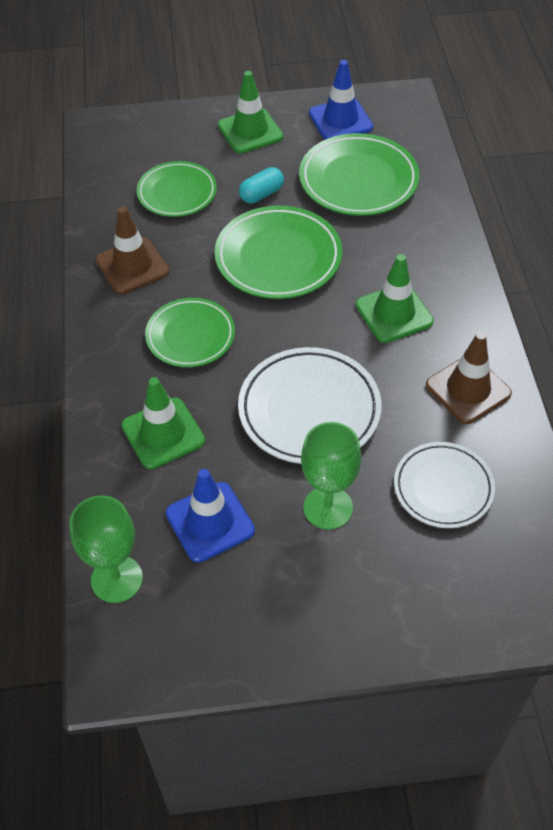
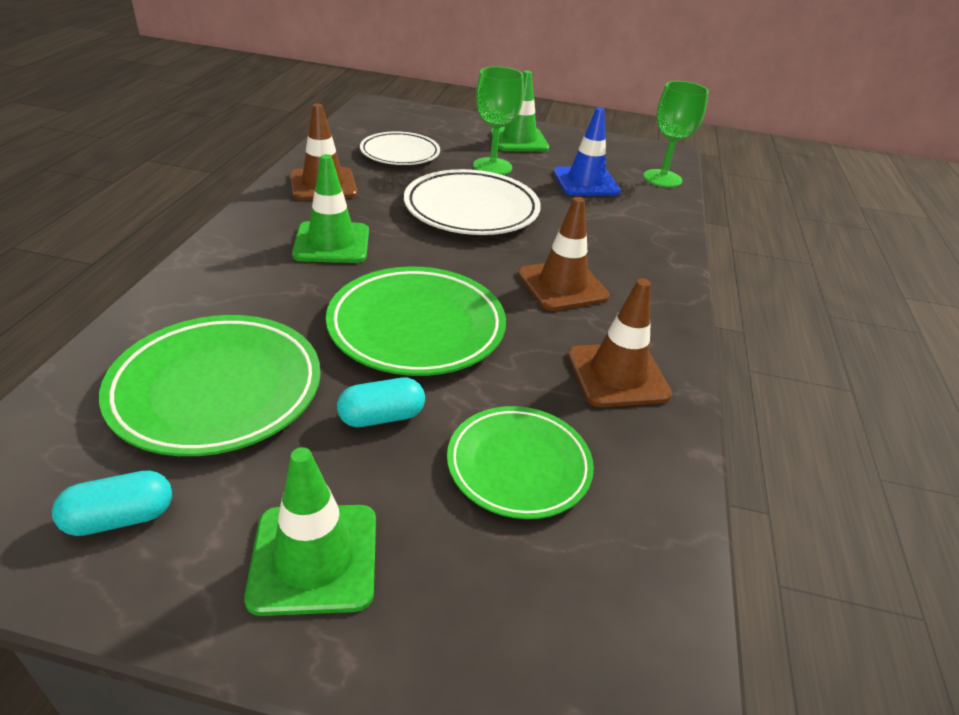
camera: 165 degrees left, 15 degrees down
(163, 433) = (611, 230): green traffic cone -> green traffic cone (519, 140)
(190, 336) = (562, 285): green plate -> brown traffic cone
(340, 120) = (120, 518): blue traffic cone -> turquoise capsule

